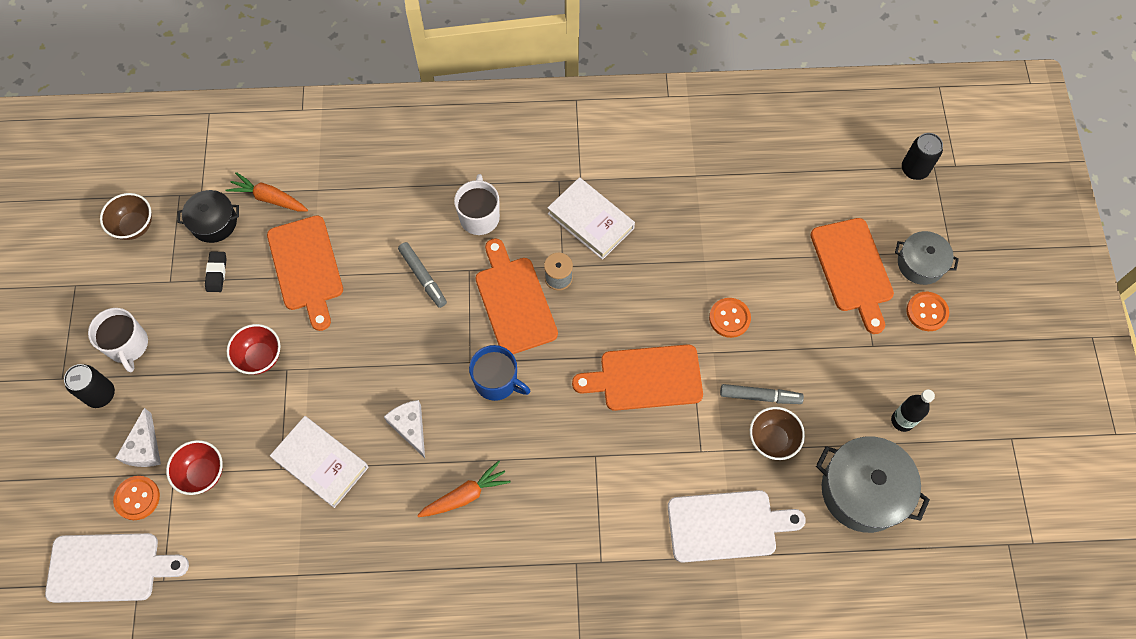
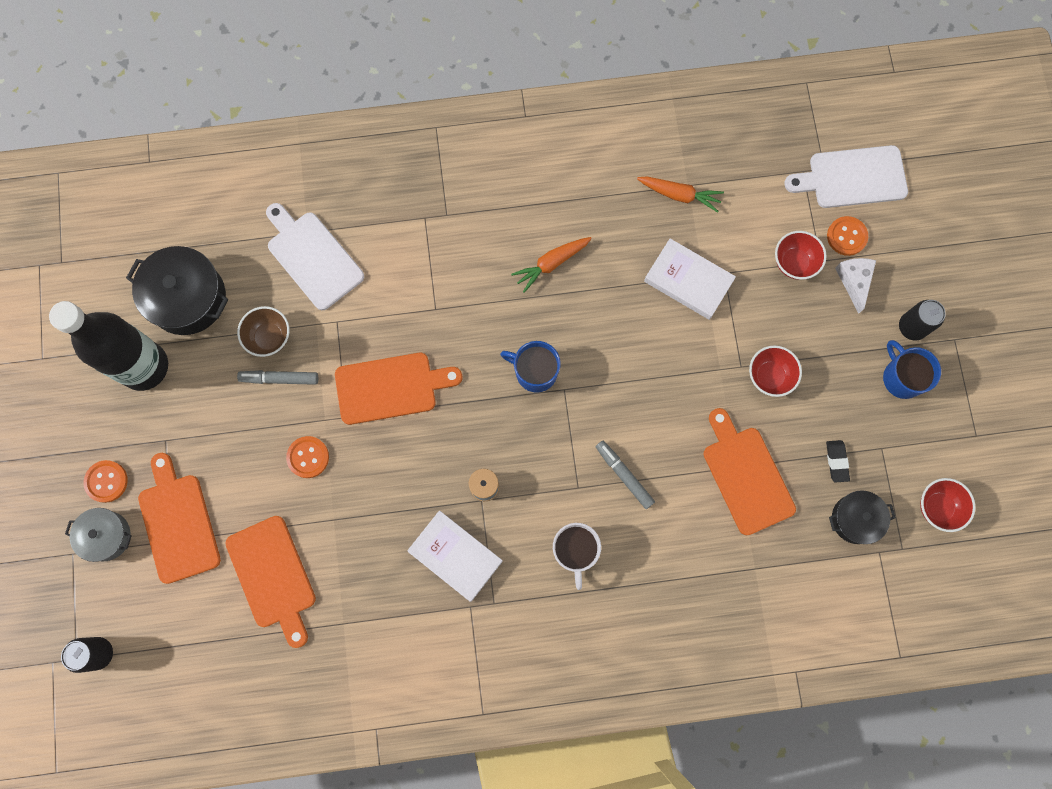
camera: 175 degrees right, 10 degrees up
(128, 345) = (902, 377): white mug -> blue mug
(134, 226) = (938, 507): brown bowl -> red bowl
(269, 198) = (804, 553): orange carrot -> orange carrot (679, 195)
(410, 427) = (611, 321): white cheese -> none
(514, 301) = (527, 457): orange cutting board -> orange cutting board (273, 576)
(727, 526) = (313, 257): white cutting board -> white cutting board turned 60 degrees clockwise
(863, 490) = (187, 298): grey pot -> black pot
(902, 421) = (144, 366): black bottle -> black bottle, size x2.27

